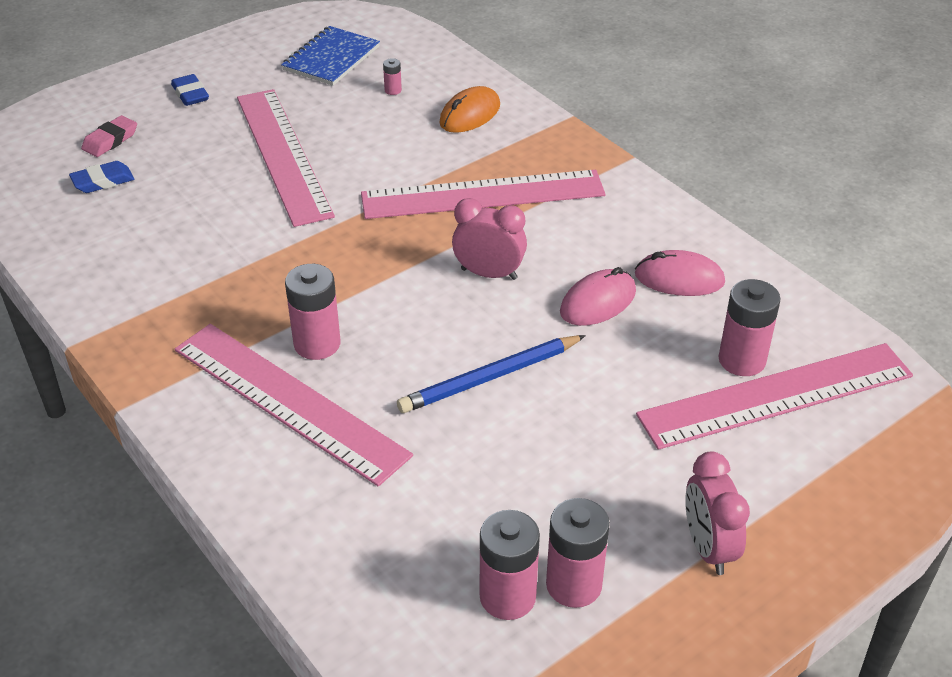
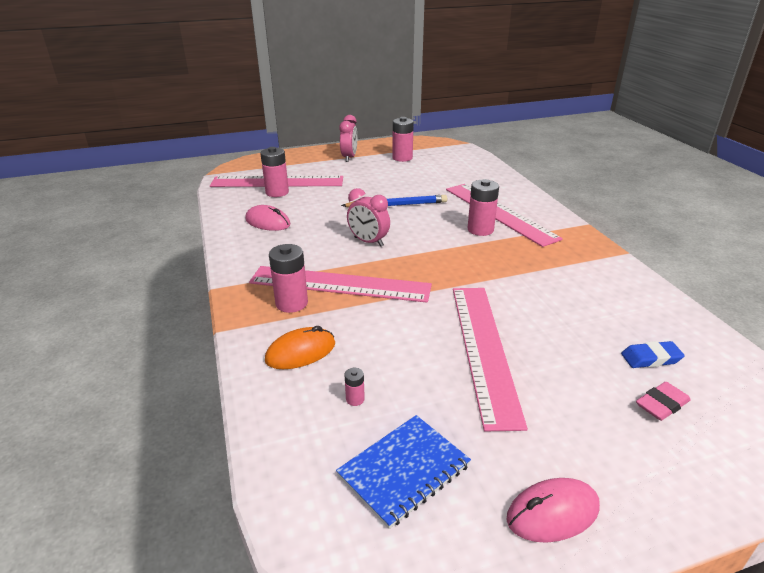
camera: 160 degrees left, 10 degrees down
(190, 94) = (584, 452): blue eraser -> none
(507, 597) = (427, 159): pink battery -> pink battery (291, 303)
(598, 302) = (320, 221): pink mouse -> pink mouse (552, 513)

